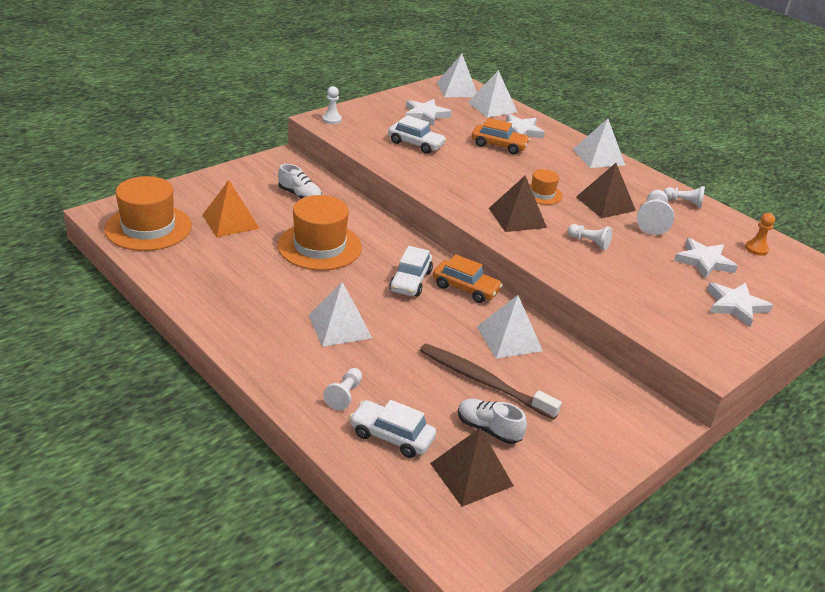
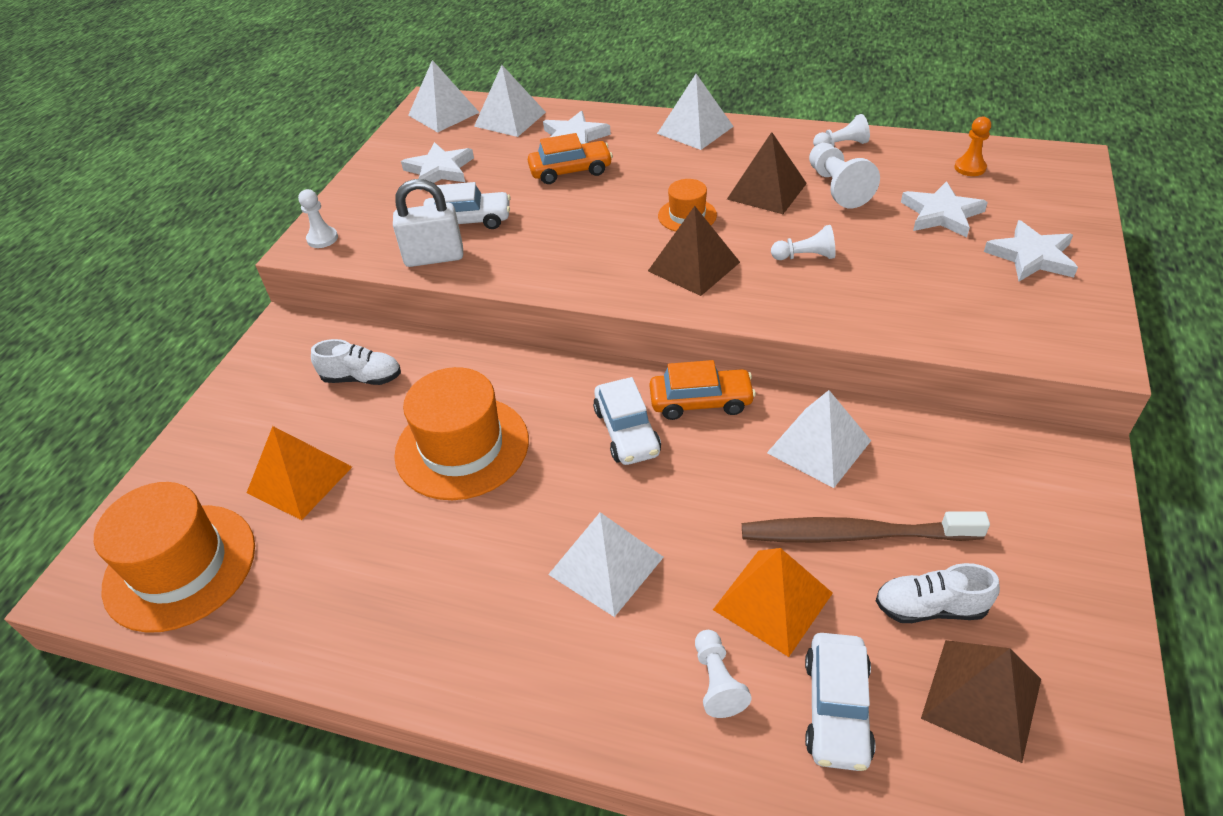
camera: 25 degrees left, 10 degrees up
(380, 152) = (434, 257): none -> white padlock
(391, 436) = (837, 708): white car -> white car turned 75 degrees counterclockwise
(407, 382) = (772, 601): none -> orange pyramid

